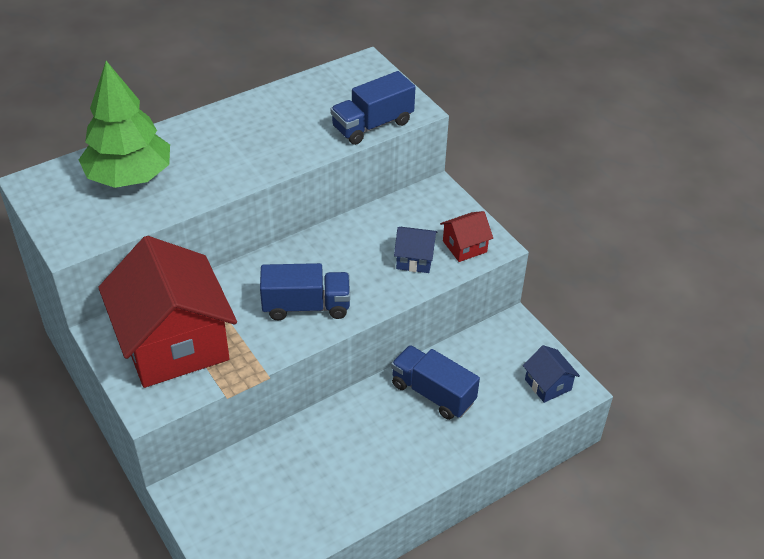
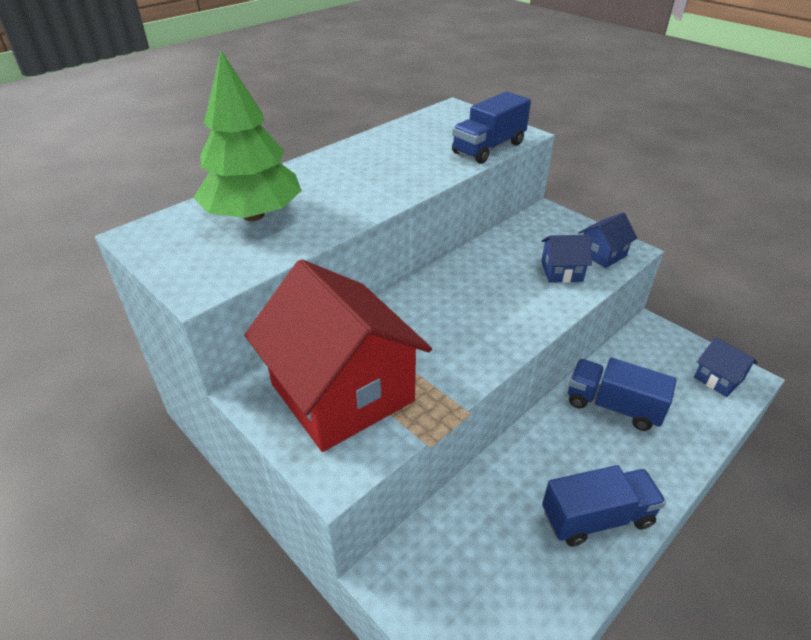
camera: 10 degrees left, 5 degrees down
(306, 306) = (475, 330): blue truck -> blue truck (596, 517)
(464, 246) = (602, 254): red house -> blue house

